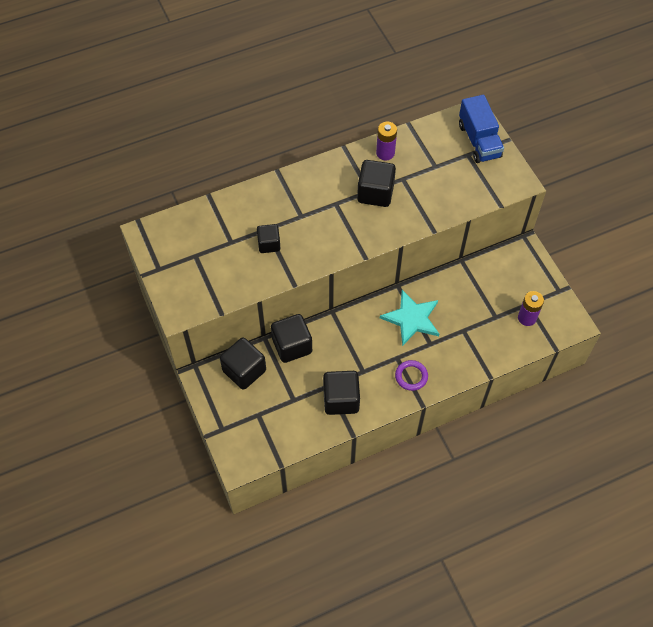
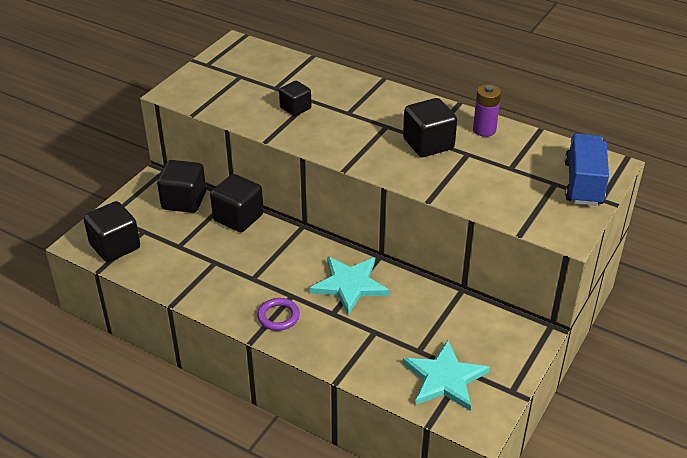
camera: 55 degrees right, 20 degrees down
(341, 399) = (206, 277): black cube -> black cube (115, 246)
(479, 141) = (583, 183): blue truck -> blue truck turned 150 degrees clockwise
(527, 318) = (444, 378): purple battery -> turquoise star

